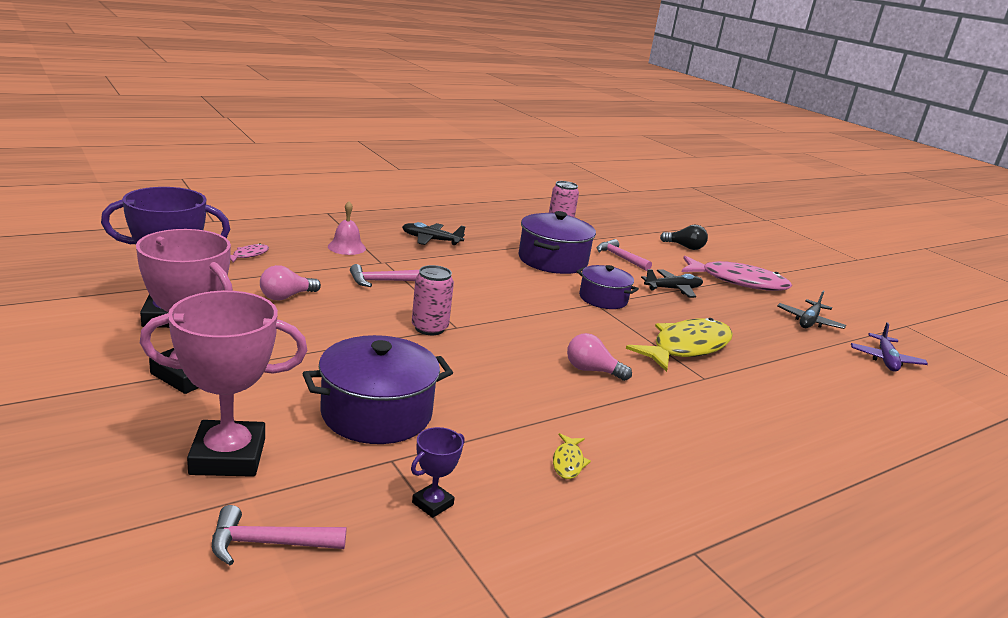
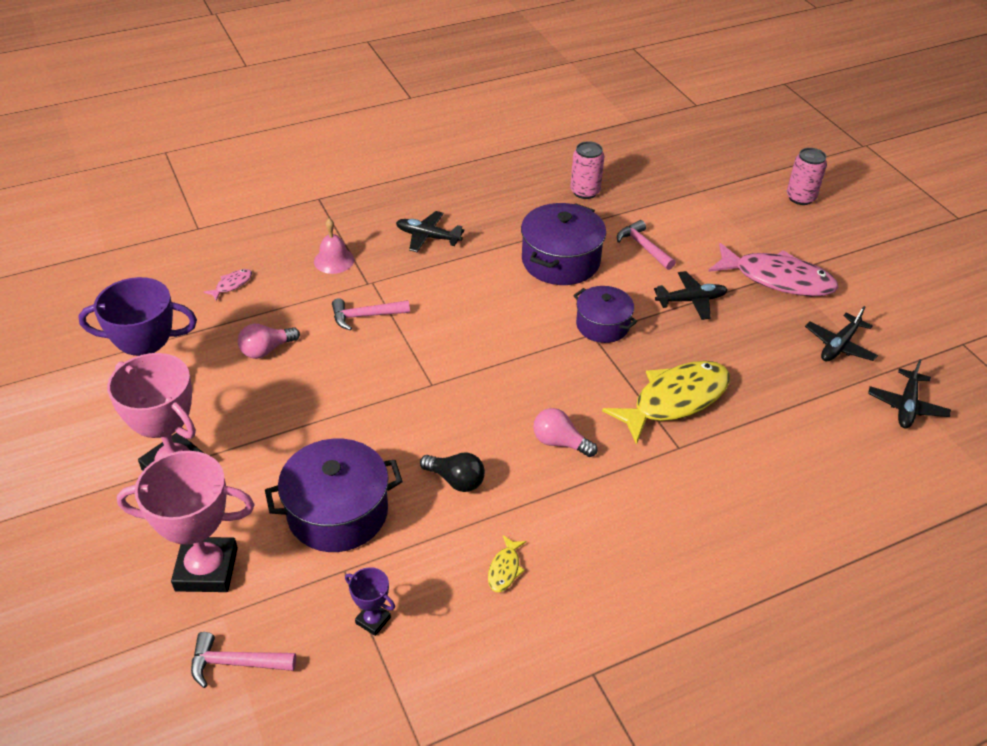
camera: 10 degrees right, 20 degrees up
(429, 328) = (404, 388): pink can -> pink can (800, 198)
(432, 504) = (373, 620): purple trophy -> purple trophy turned 75 degrees clockwise
(685, 247) = (732, 217): black light bulb -> black light bulb (456, 480)
(885, 360) = (906, 406): purple plane -> black plane

